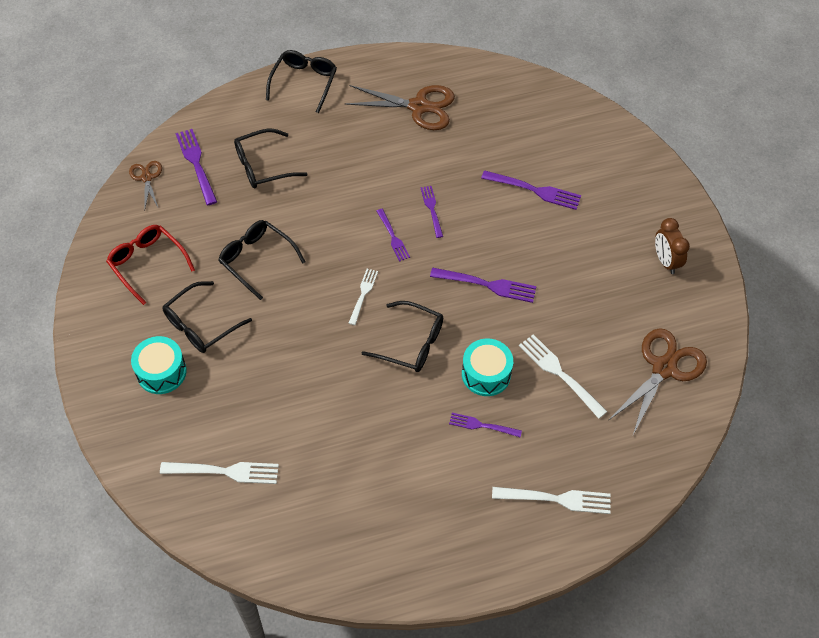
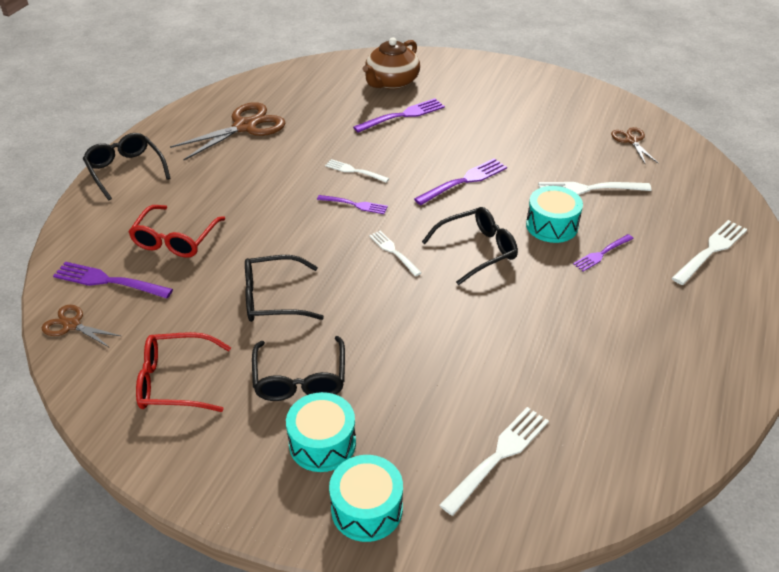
camera: 50 degrees left, 15 degrees down
(132, 427) = (366, 509): none -> turquoise drum
(263, 166) = (175, 240): black glasses -> red glasses
(432, 209) = (354, 171): purple fork -> white fork
(575, 151) = (391, 82): none -> brown teapot
(664, 368) = (631, 141): brown scissors -> brown scissors, size x0.54
(665, 261) = (537, 94): brown clock -> none

